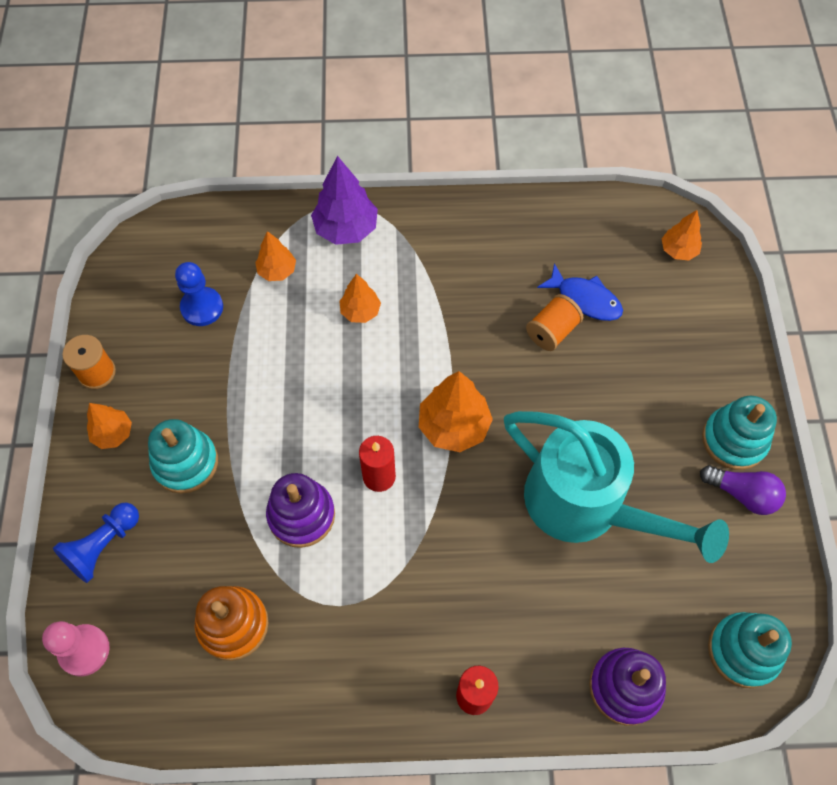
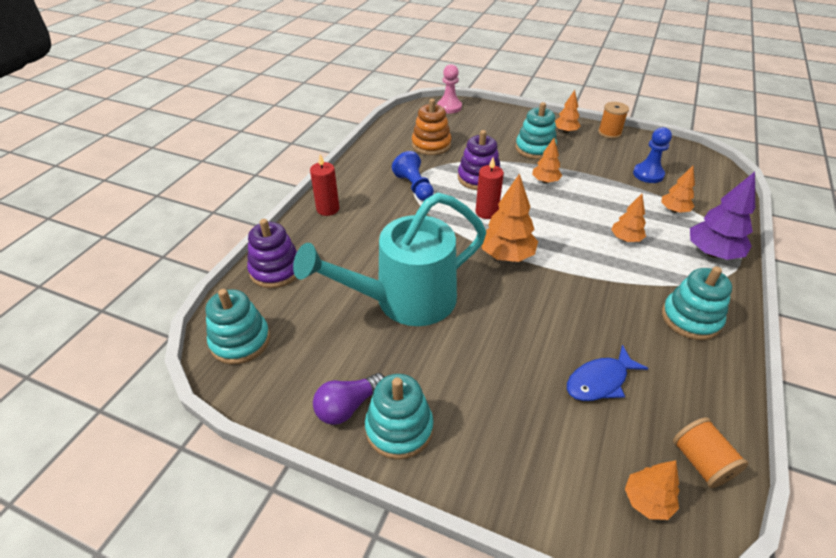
camera: 115 degrees right, 20 degrees down
(103, 546) = (499, 119): blue pawn -> blue pawn (414, 187)
(272, 426) = (545, 181): none -> orange tree
(463, 240) = (690, 318): none -> turquoise stacking toy
(552, 331) = (570, 342): orange spool -> orange spool (701, 462)

